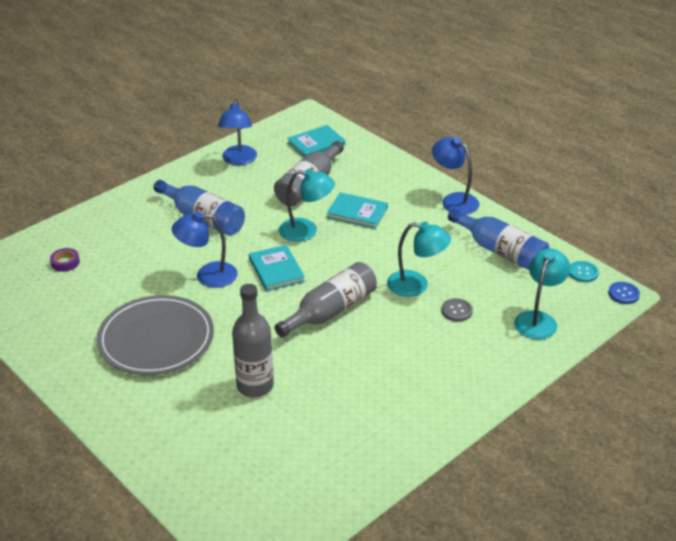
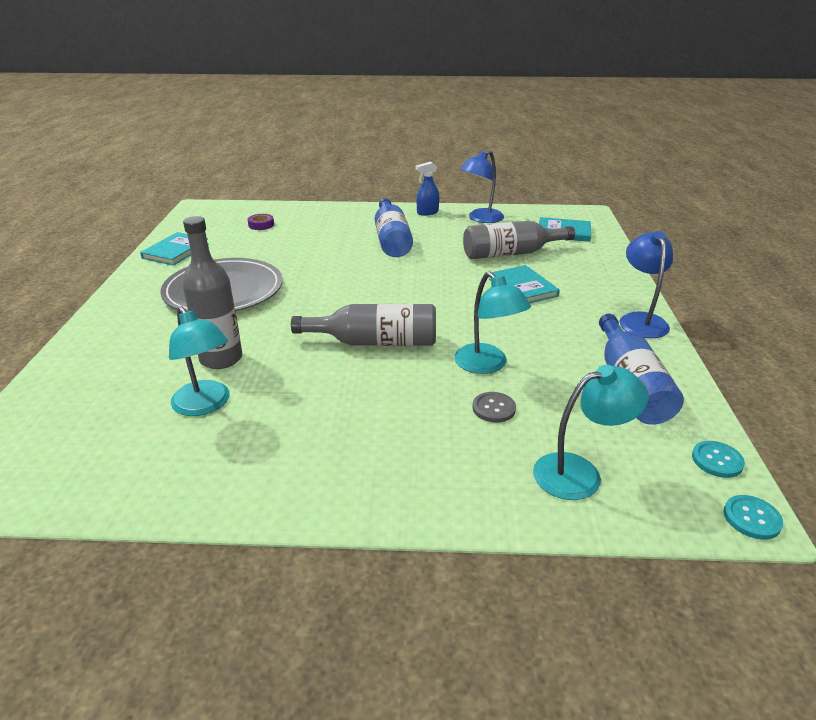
camera: 45 degrees right, 5 degrees down
(187, 174) = (427, 212): none -> blue spray bottle
(207, 275) = (329, 272): blue lamp -> none
(276, 270) = (384, 293): turquoise book -> turquoise book (176, 251)
(306, 231) = (455, 280): turquoise lamp -> turquoise lamp (205, 405)
(623, 294) = (752, 518): blue button -> turquoise button

